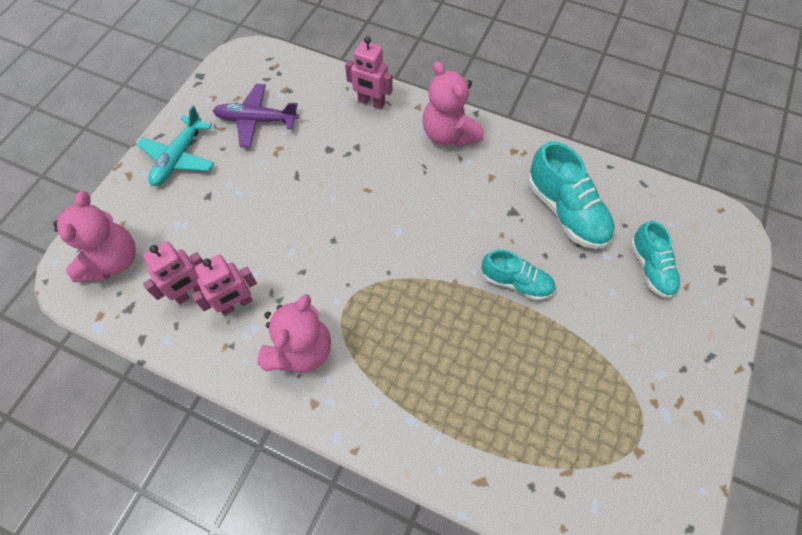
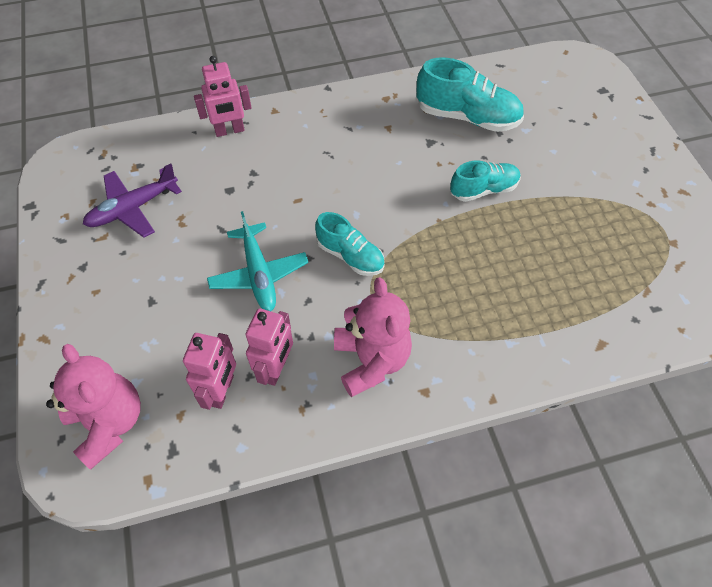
camera: 40 degrees left, 5 degrees down
(179, 158) = (84, 289): turquoise plane -> turquoise plane (259, 274)
(449, 134) = (322, 116): pink teddy bear -> none
(650, 268) = (561, 118): turquoise shoe -> turquoise shoe (350, 256)

